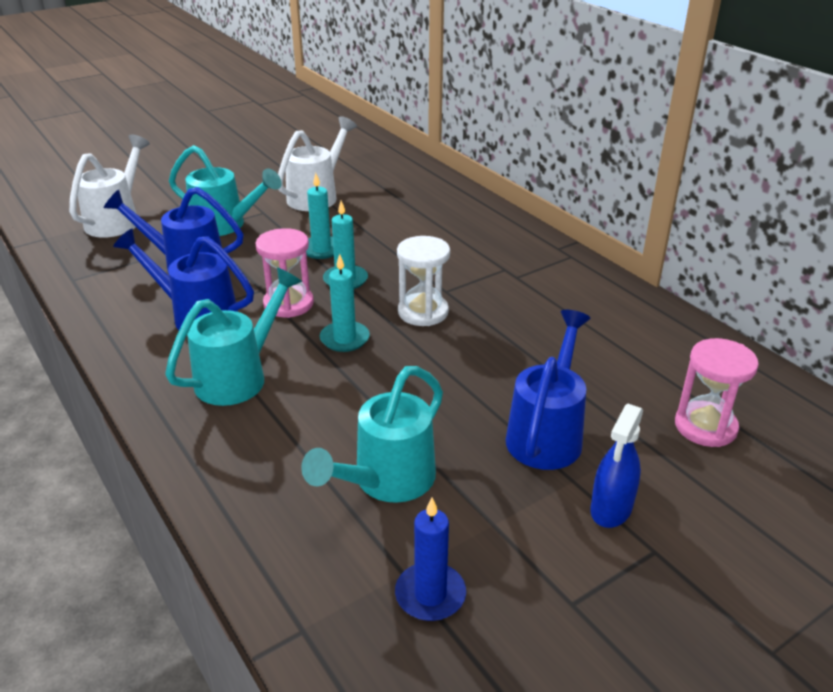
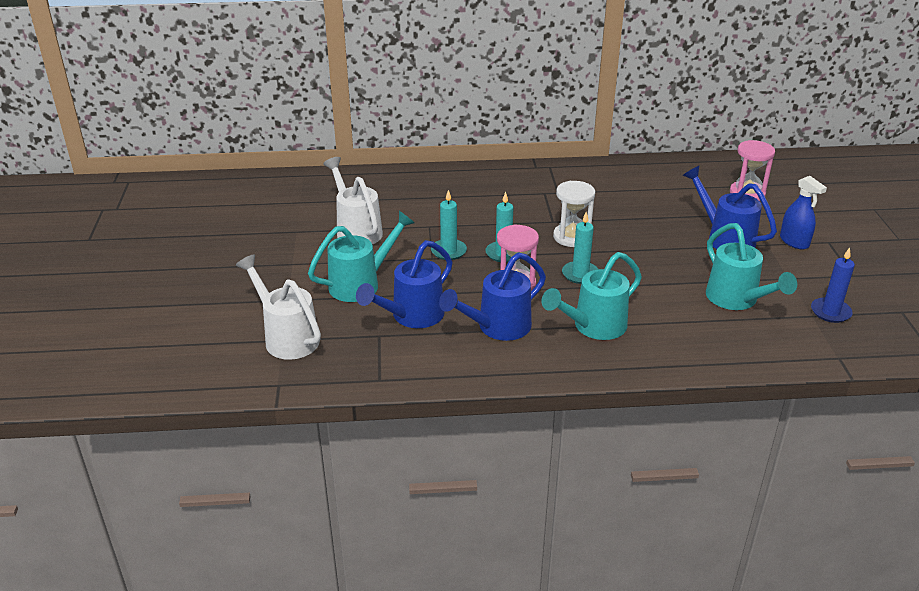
camera: 60 degrees left, 0 degrees up
(238, 377) = (594, 327): turquoise watering can -> turquoise watering can turned 105 degrees counterclockwise

